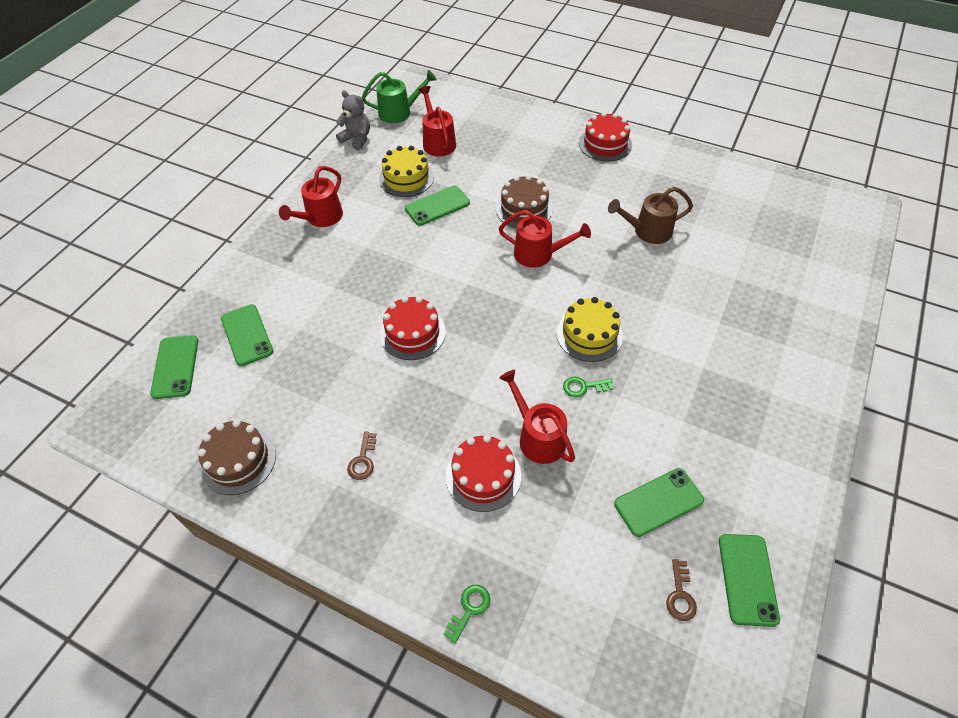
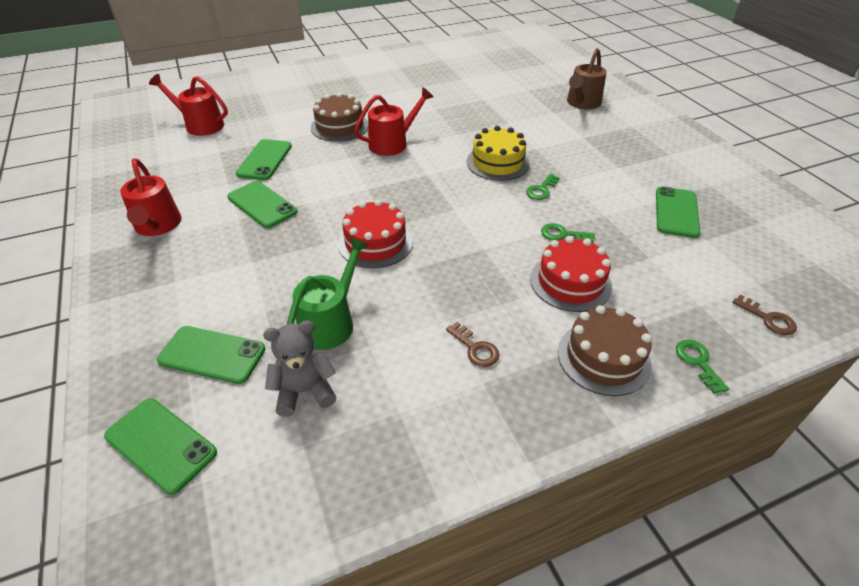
camera: 50 degrees left, 10 degrees down
(238, 460) = (366, 451): brown cake -> brown cake (603, 357)
(357, 139) = (111, 159): grey teddy bear -> grey teddy bear (304, 391)
(399, 112) = (130, 124): green watering can -> green watering can (331, 322)
(406, 178) = (206, 158): yellow cake -> none
(537, 437) = (563, 234): red watering can -> green key
(605, 144) = (340, 69): red cake -> none
(647, 231) = (442, 95): brown watering can -> brown watering can (582, 103)
(680, 595) = (762, 244): brown key -> brown key (768, 319)
(747, 579) = (769, 211): green phone -> green phone (262, 204)

